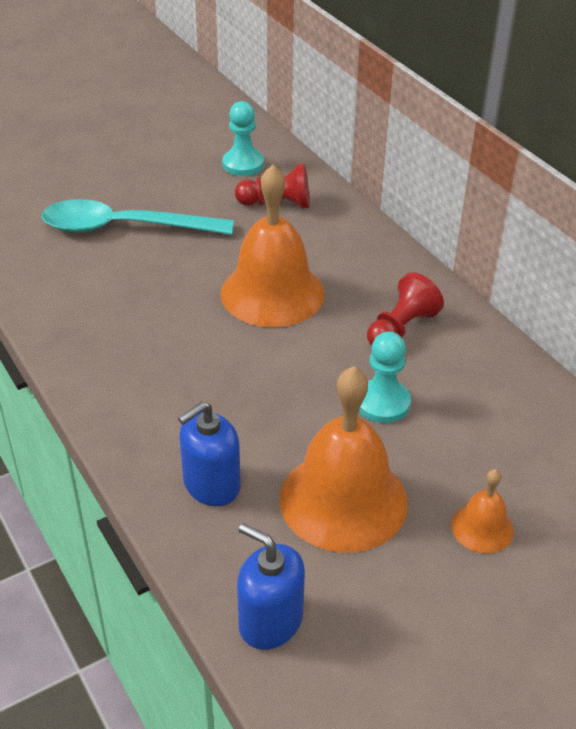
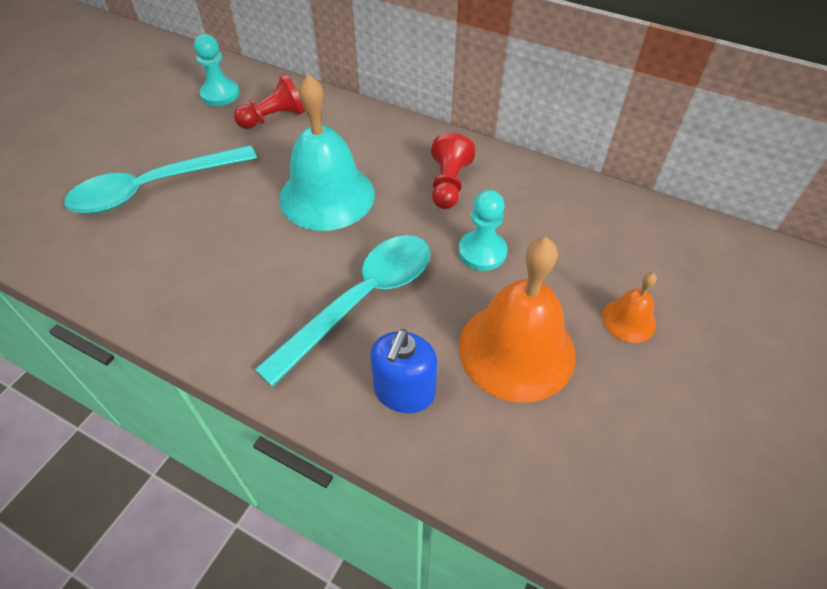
camera: 30 degrees left, 10 degrees up
(232, 396) = (361, 301): none -> turquoise spoon
(270, 621) = (545, 491): blue soap dispenser -> none
(272, 293) = (327, 196): orange bell -> turquoise bell

